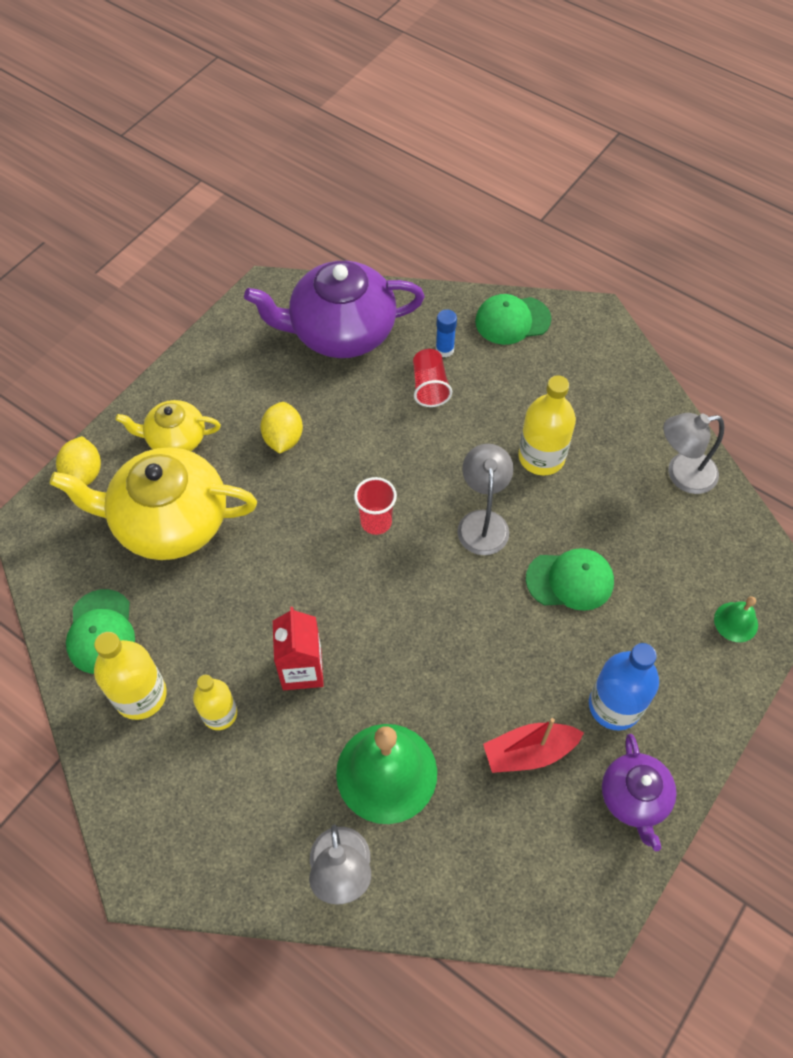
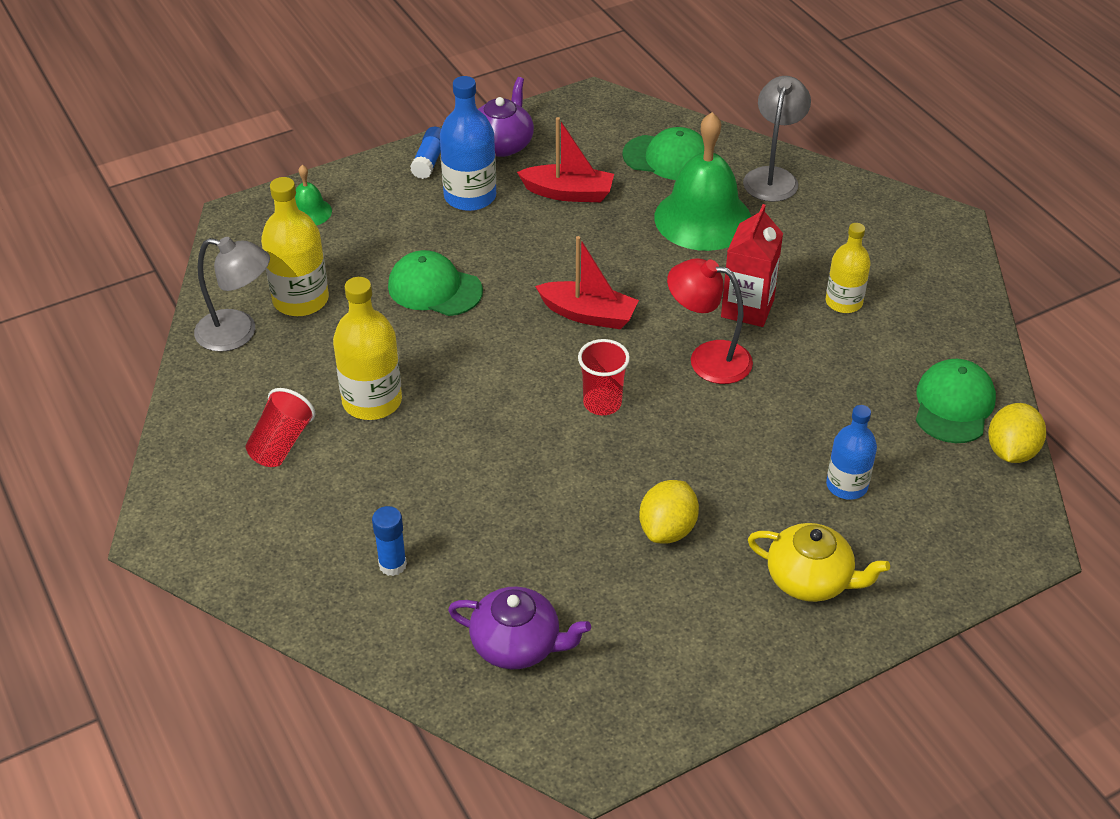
camera: 155 degrees left, 15 degrees down
(84, 474) = (945, 578): yellow lemon -> yellow lemon (1011, 451)
(140, 695) = (921, 340): yellow bottle -> yellow bottle (300, 300)
(169, 521) = (846, 485): yellow teapot -> blue bottle
(314, 598) = (707, 359): none -> red lamp
(341, 332) = (517, 645): purple teapot -> purple teapot, size x0.54
(429, 387) = (445, 525): red cup -> red cup (281, 444)
(431, 605) = (588, 314): none -> red boat
(482, 522) = (485, 364): grey lamp -> none
(512, 320) = (274, 570): green cap -> green cap (667, 157)
(685, 739) = (429, 161): none -> blue glue stick

